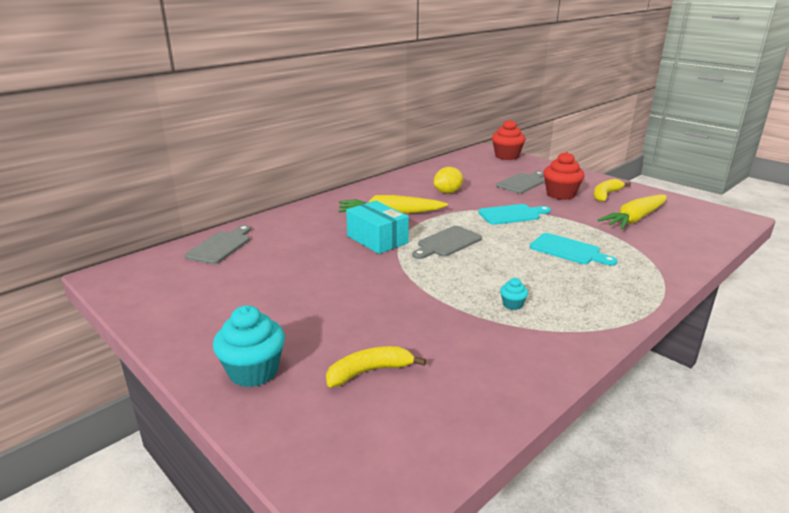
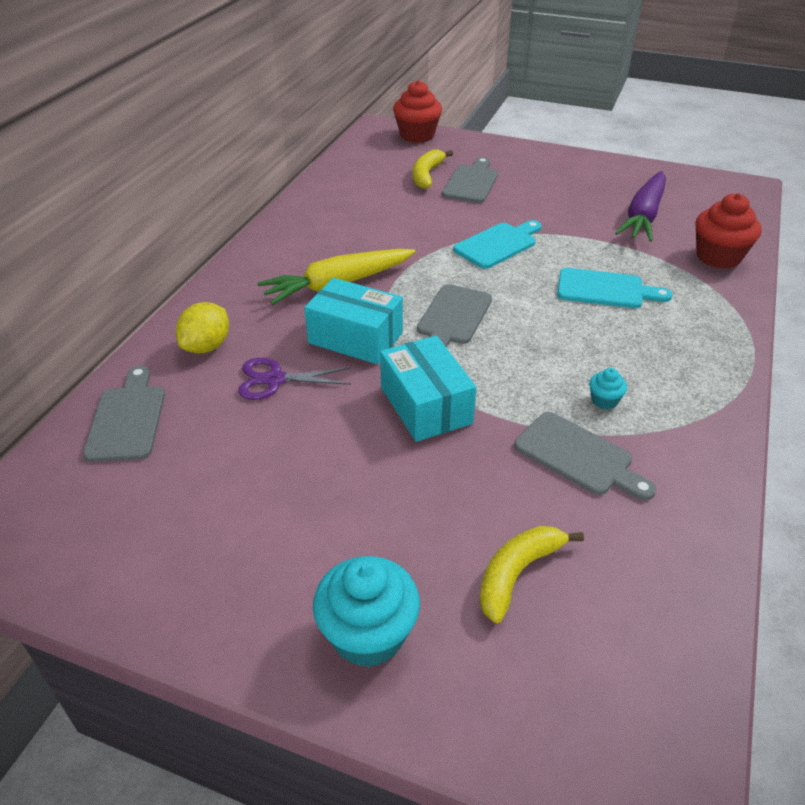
camera: 25 degrees left, 15 degrees up
(313, 247) = (275, 379): none -> purple scissors
(390, 279) = (426, 405): none -> turquoise box
(448, 192) = (387, 222): yellow lemon -> yellow lemon (207, 346)
(466, 327) = (578, 456): none -> grey cutting board
(560, 194) = (532, 193): red cupcake -> red cupcake (718, 257)
(605, 195) = (585, 182): yellow banana -> yellow banana (426, 175)
(635, 219) = (643, 216): yellow carrot -> purple carrot

